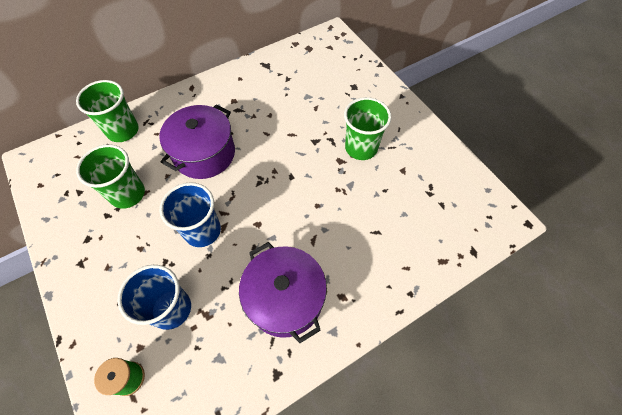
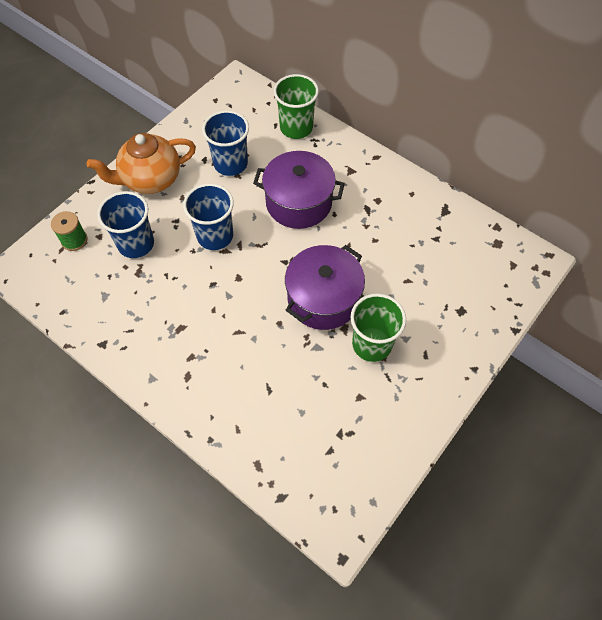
camera: 70 degrees right, 0 degrees up
(99, 273) = (151, 180): none -> orange teapot
(127, 194) = (230, 164): green cup -> blue cup
(285, 298) = (171, 327): purple pot -> purple pot (323, 299)

